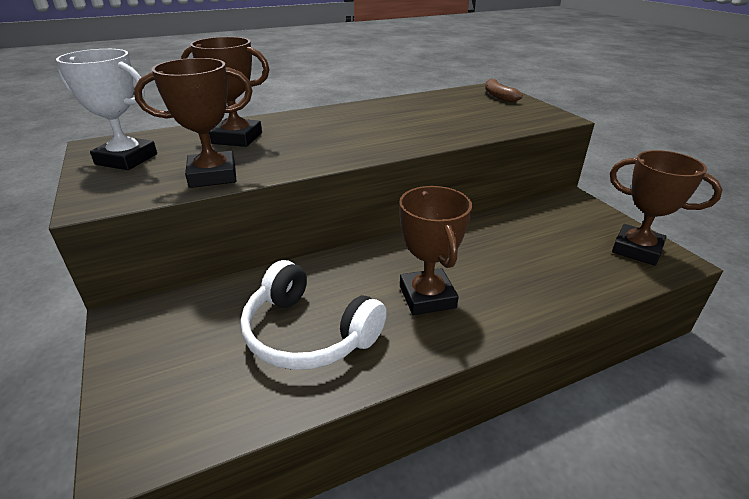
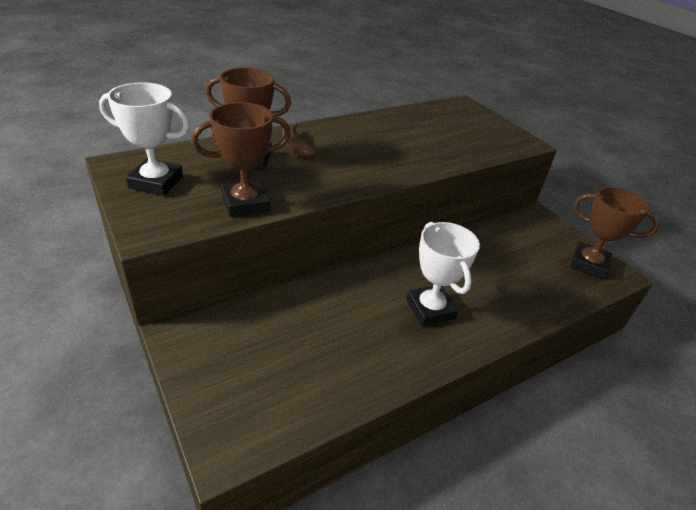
camera: 10 degrees left, 5 degrees up
(308, 333) = (340, 344): white headphones -> none
(427, 297) = (430, 309): brown trophy -> white trophy
(498, 96) = (472, 114): brown banana -> brown banana (294, 146)

